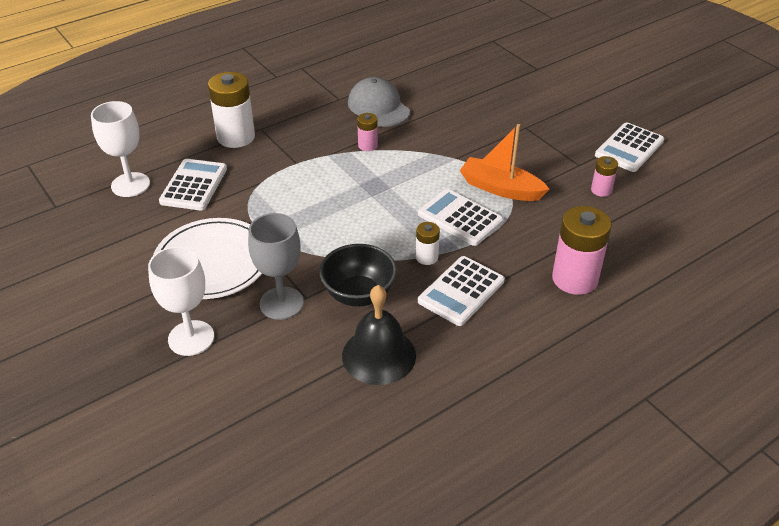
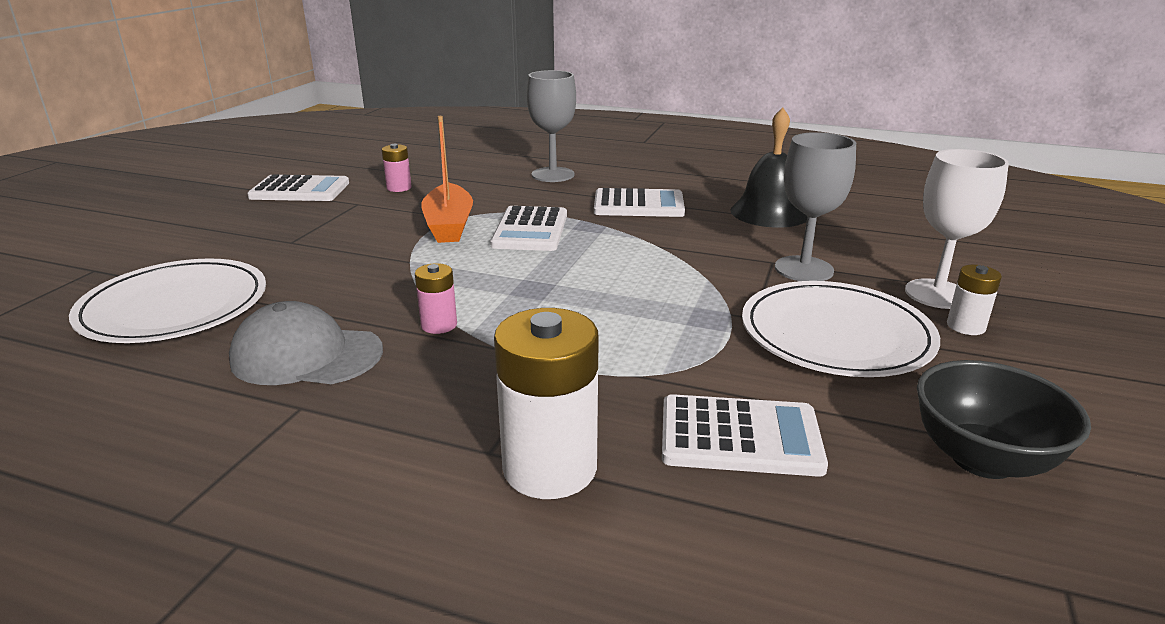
camera: 125 degrees left, 15 degrees down
(130, 185) = (854, 519): white goblet -> none
(193, 185) = (740, 436): white calculator -> white calculator turned 150 degrees counterclockwise
(358, 294) = (721, 240): black bowl -> black bowl (982, 459)
(378, 107) = (306, 355): grey cap -> grey cap turned 75 degrees clockwise
(426, 257) = (617, 228): white battery -> white battery (966, 326)
(466, 84) = (174, 306): none -> white plate
(574, 279) = (553, 175): pink battery -> grey goblet

